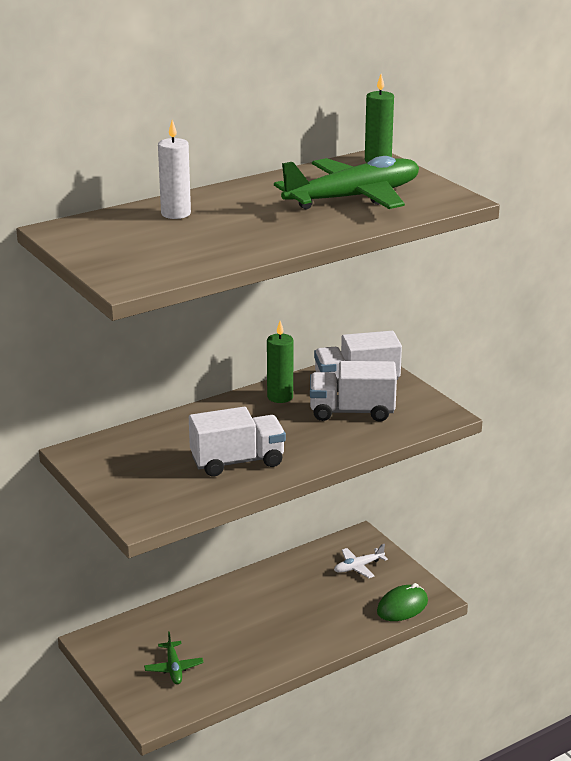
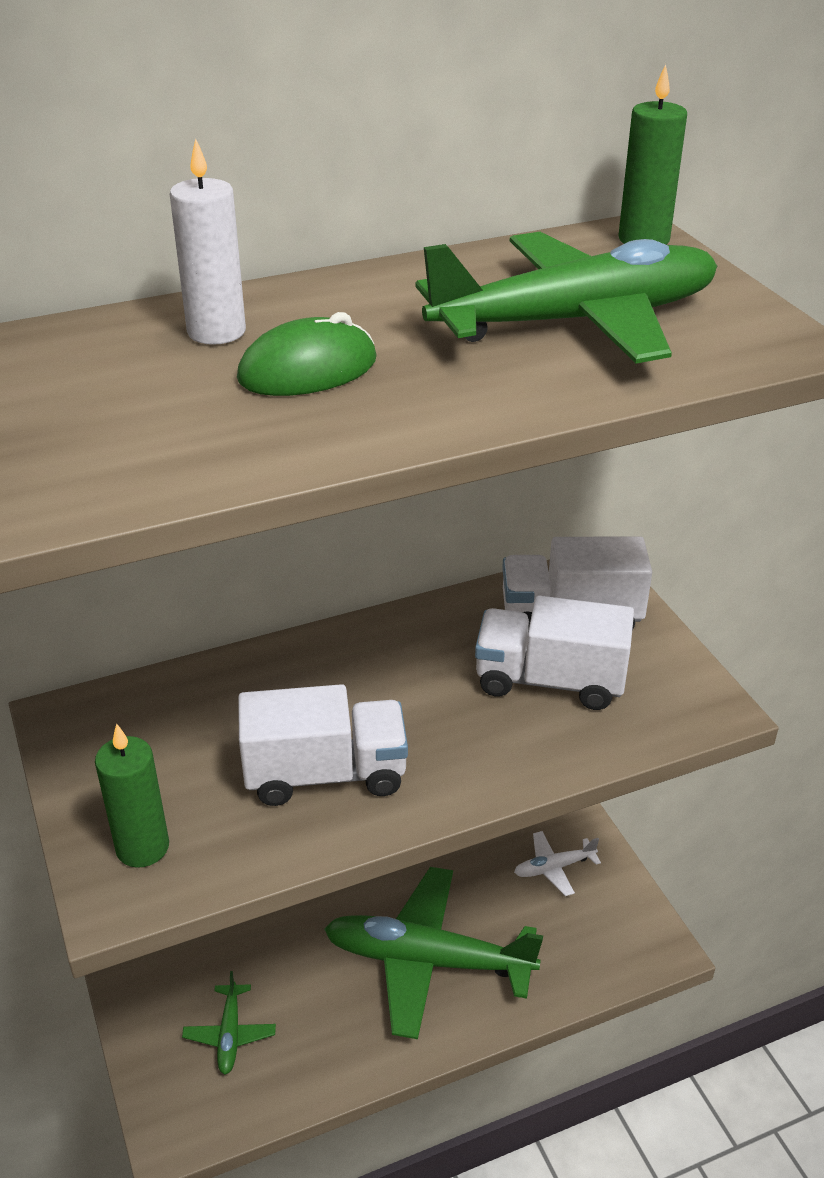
camera: 10 degrees right, 10 degrees up
(280, 397) = (435, 633): green candle -> green candle (142, 847)
(289, 620) = (428, 961): none -> green plane
(402, 607) = (609, 959): green mouse -> green mouse (308, 370)

